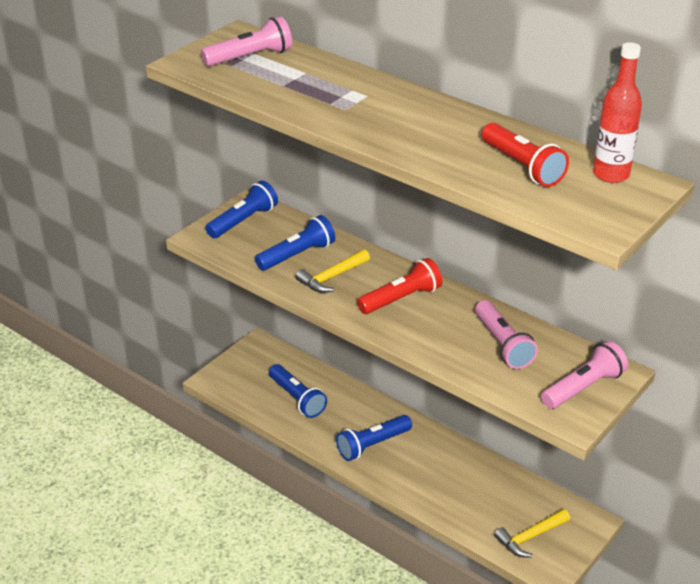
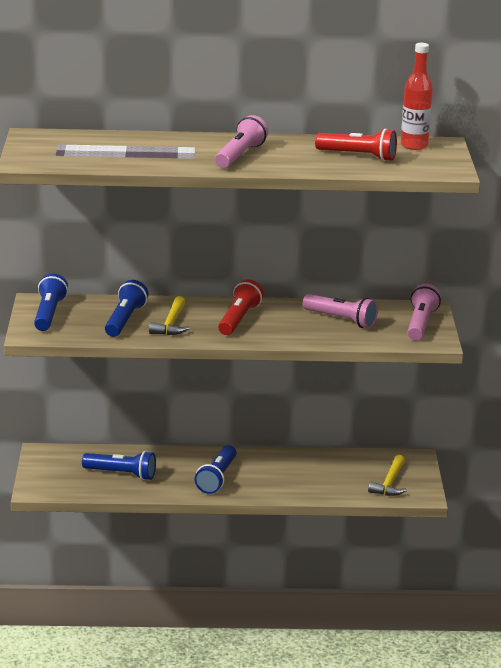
camera: 40 degrees left, 10 degrees down
(250, 57) = (68, 147): pink flashlight -> pink flashlight (240, 155)

